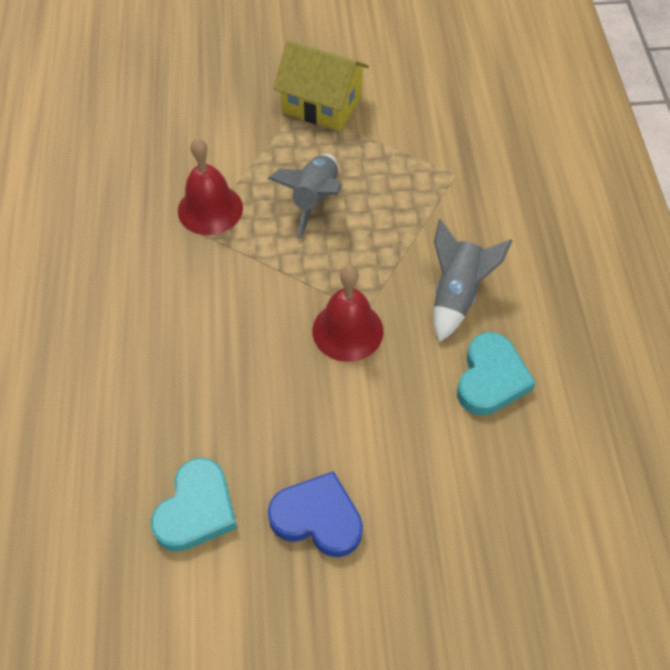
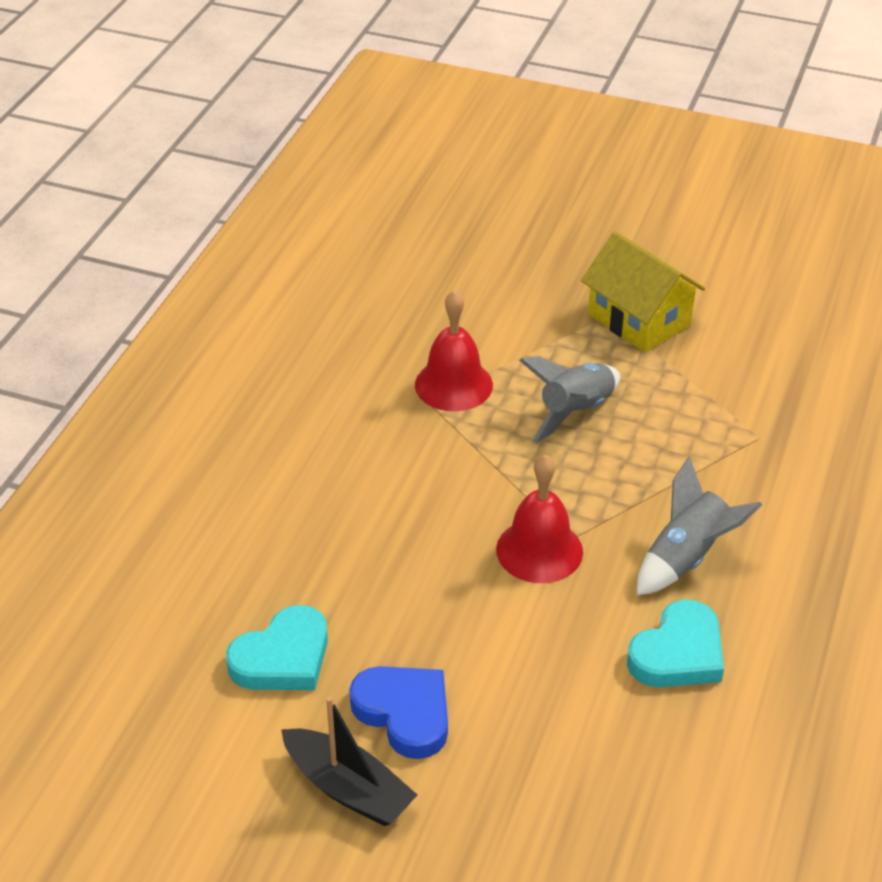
camera: 25 degrees right, 15 degrees down
(308, 606) = (348, 788): none -> black boat

